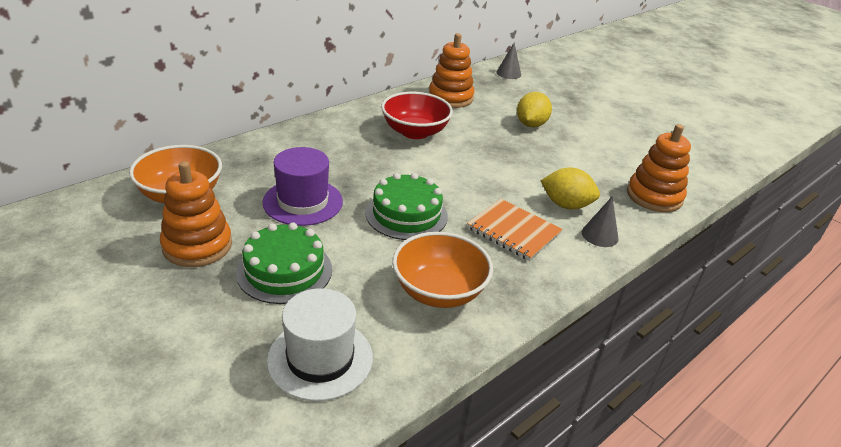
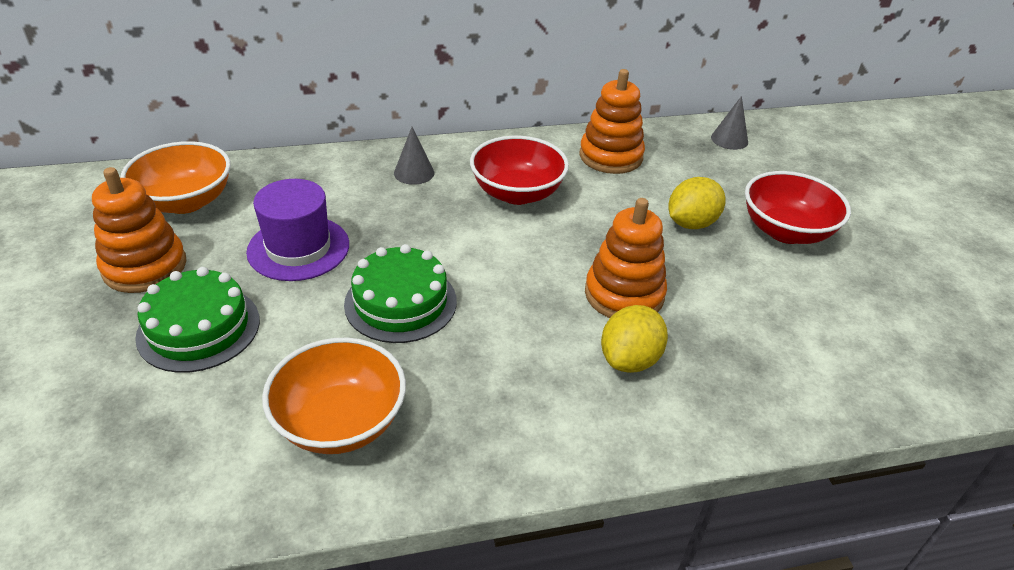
camera: 30 degrees right, 5 degrees up
(320, 358) = (130, 453): white hat -> none
(513, 231) = (516, 373): orange notebook -> none
(566, 205) = (629, 359): yellow lemon -> yellow lemon turned 75 degrees clockwise
(582, 116) = (786, 231): none -> red bowl
(600, 235) = (637, 423): grey cone -> grey cone (414, 173)
(654, 196) = (787, 392): orange stacking toy -> orange stacking toy (624, 295)

